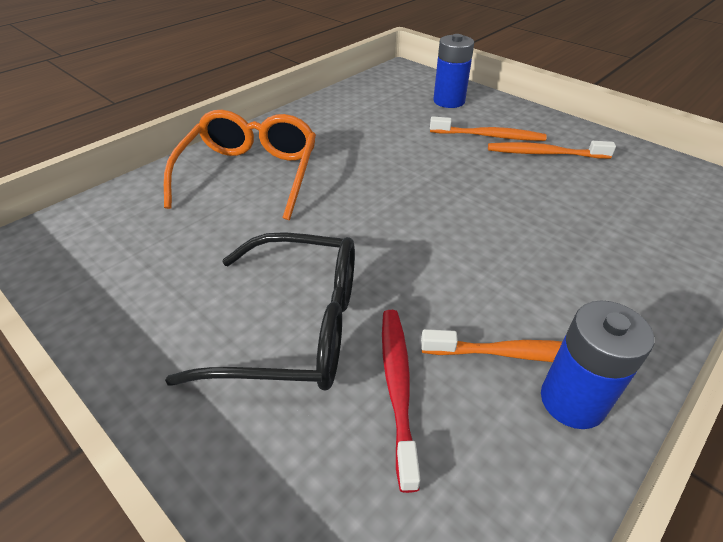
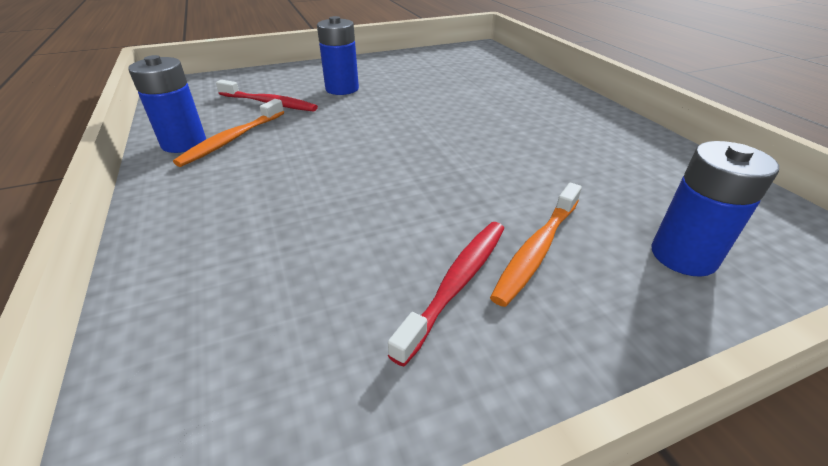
camera: 115 degrees right, 5 degrees down
(250, 174) = (519, 97): orange glasses -> none
(295, 326) = (342, 89): black glasses -> blue battery
(544, 153) = (457, 283): orange toothbrush -> red toothbrush

